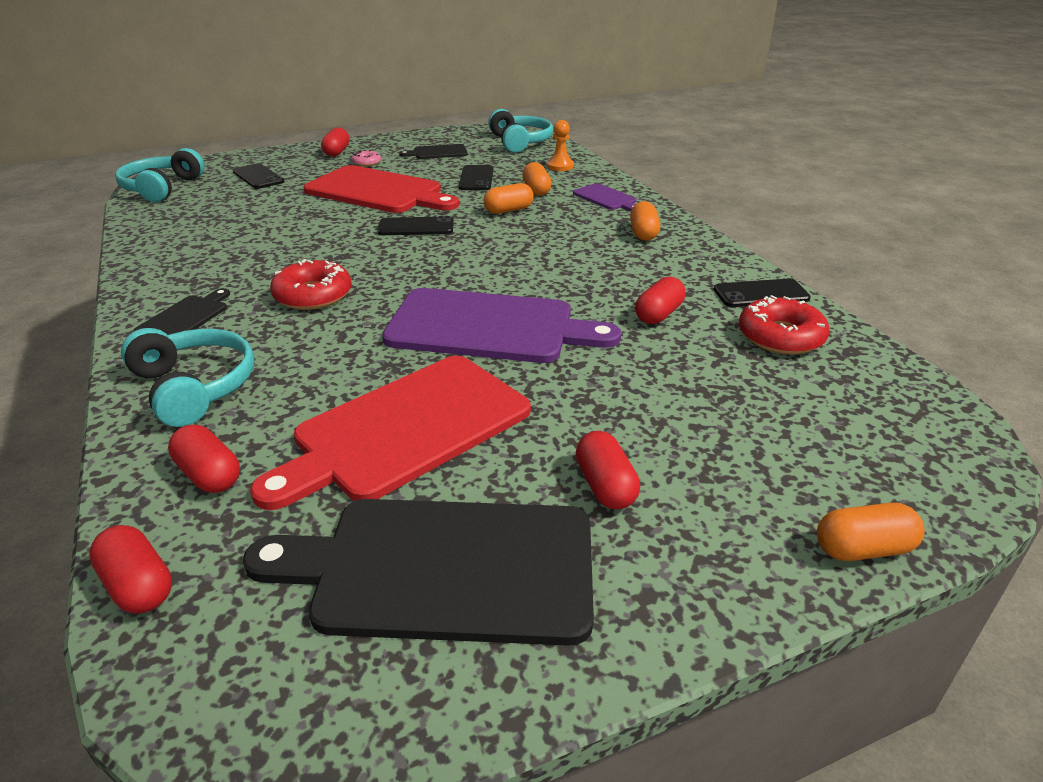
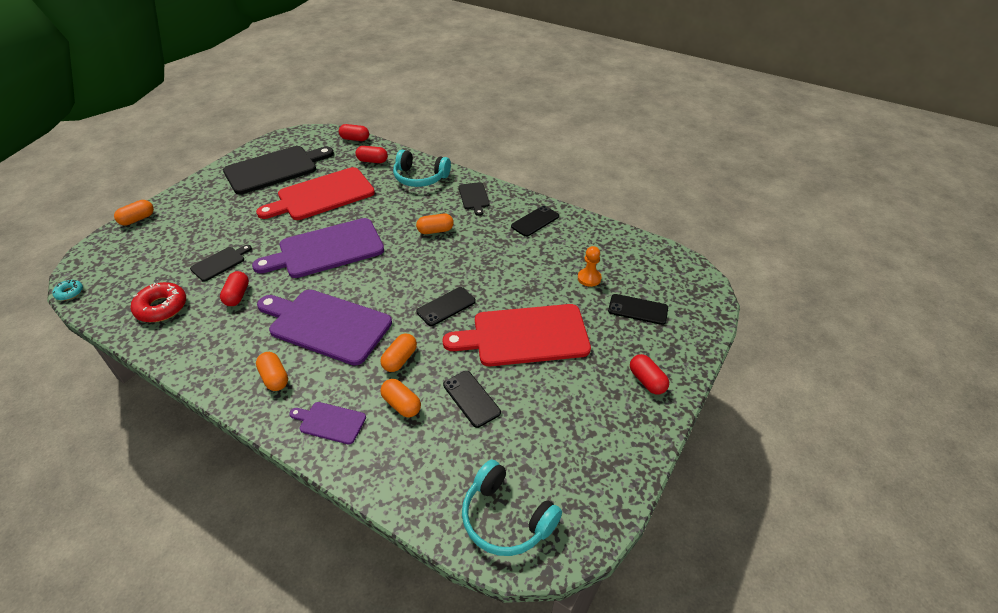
camera: 145 degrees right, 10 degrees up
(162, 188) = (670, 265): turquoise headphones -> none
(313, 295) = (435, 231): red donut -> orange capsule
(366, 163) = (595, 376): pink donut -> none
(406, 428) = (322, 195): red cutting board -> red cutting board turned 135 degrees counterclockwise
(438, 152) = (561, 435): black cutting board -> black cutting board (220, 263)
(559, 252) = (326, 325): none -> purple cutting board
(560, 166) = (413, 471): orange pawn -> orange pawn (589, 278)
(605, 486) = (234, 205): red capsule -> none
(761, 294) = (173, 341): black phone -> black phone (535, 221)
(966, 415) = (69, 293): none -> turquoise donut

